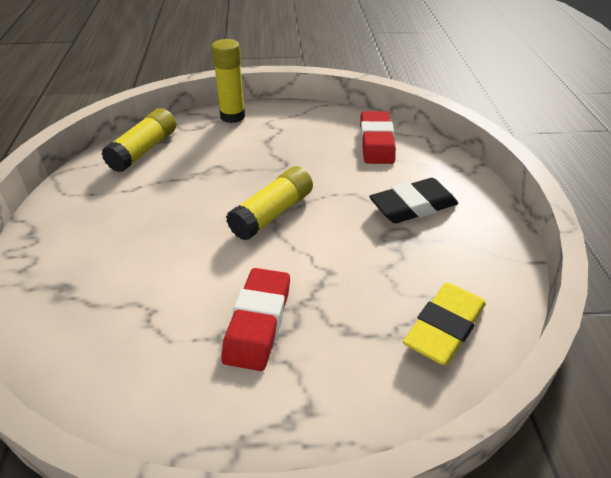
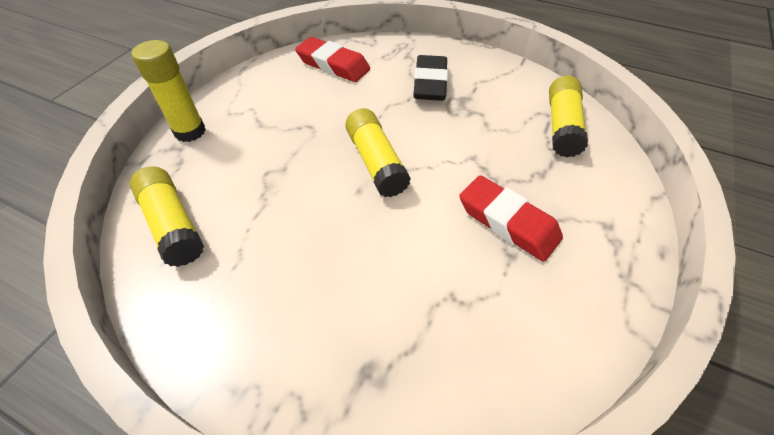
camera: 60 degrees left, 10 degrees up
(444, 328) = (562, 126): yellow eraser -> yellow glue stick

